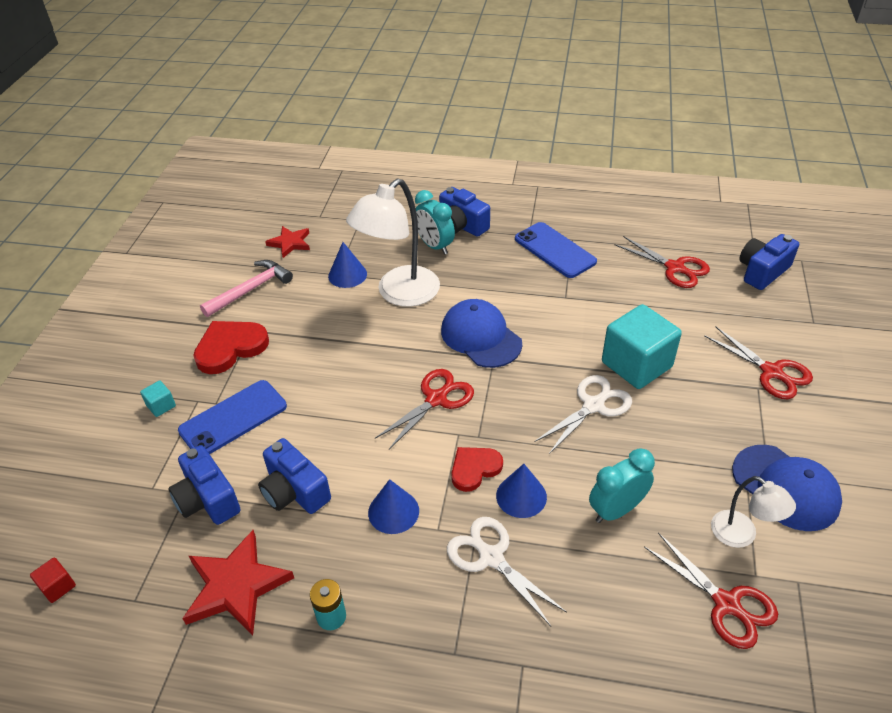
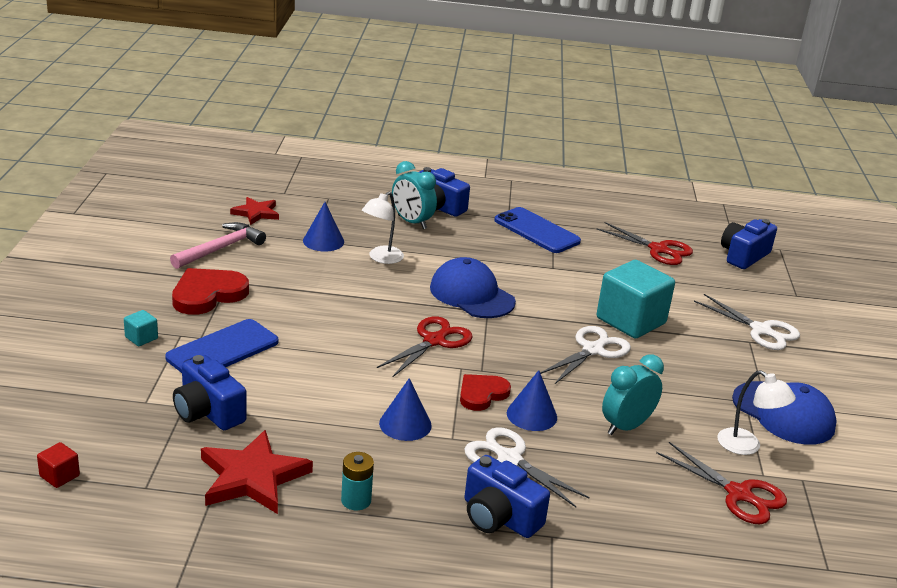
camera: 10 degrees left, 15 degrees down
(294, 491) = (299, 407): blue camera -> blue camera (499, 517)
(399, 294) = (381, 258): white lamp -> white lamp, size x0.53
(772, 372) = (762, 330): red scissors -> white scissors

